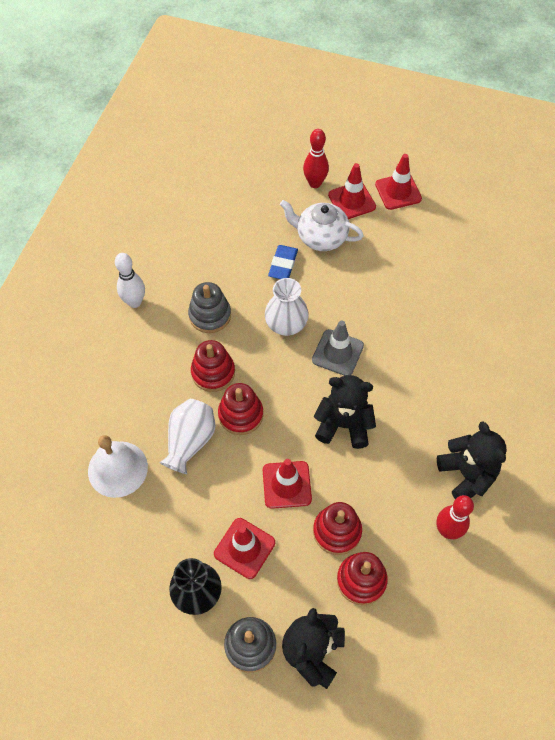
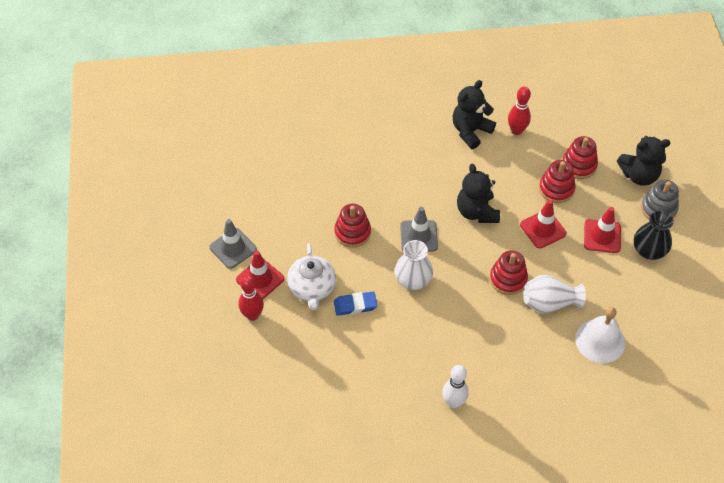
camera: 115 degrees left, 5 degrees down
(210, 315) = (434, 338): grey stacking toy -> none
(213, 372) = (484, 313): red stacking toy -> red stacking toy (352, 232)
(398, 191) = (233, 248): red traffic cone -> grey traffic cone

